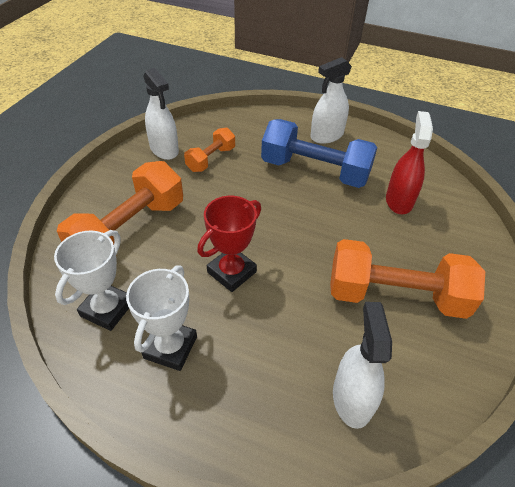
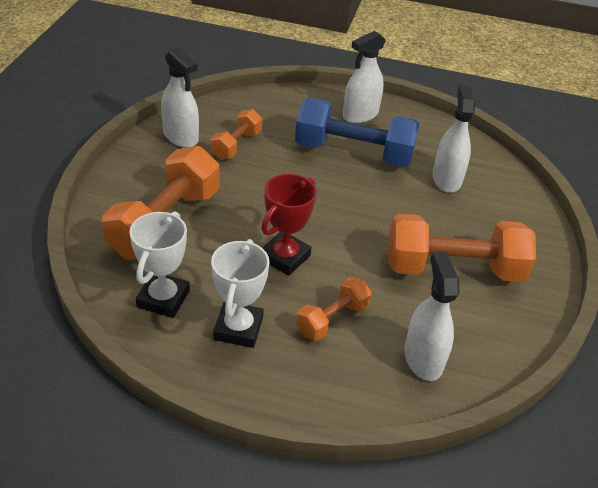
camera: 10 degrees left, 5 degrees down
(265, 344) = (332, 319): none -> orange dumbbell
(399, 201) = (446, 179): red spray bottle -> white spray bottle

